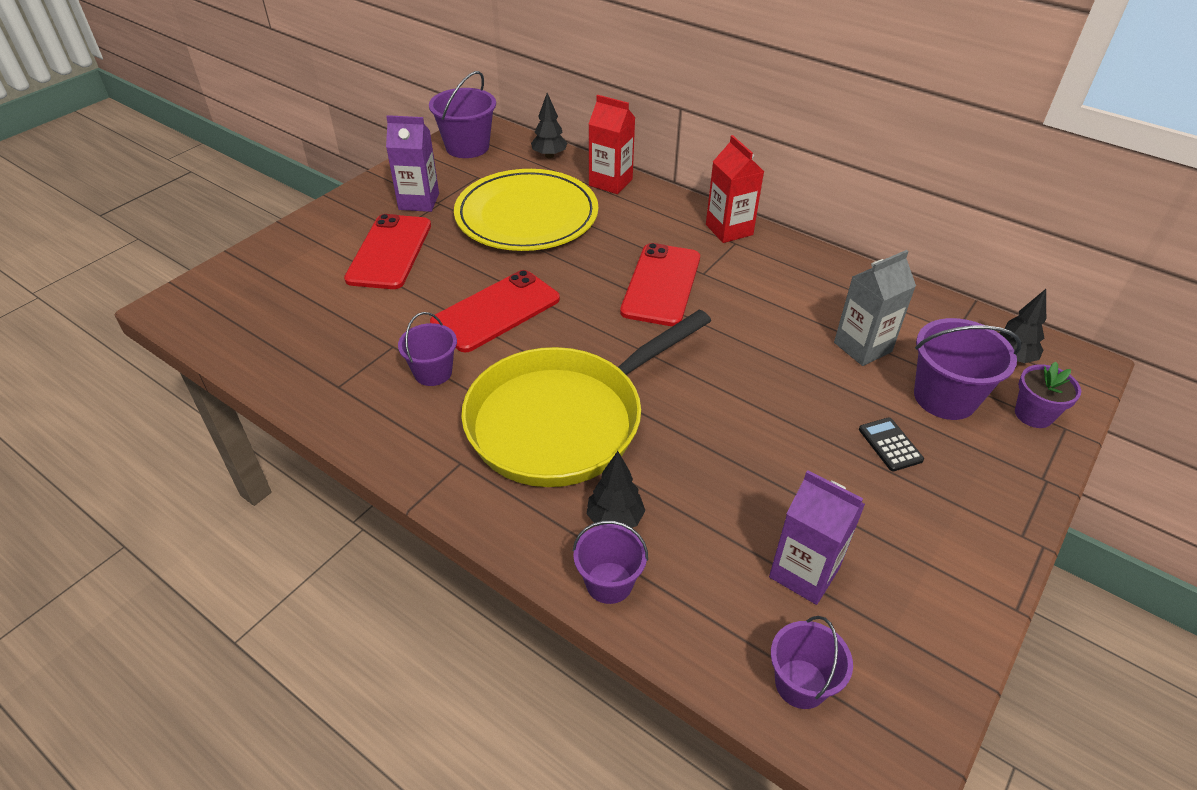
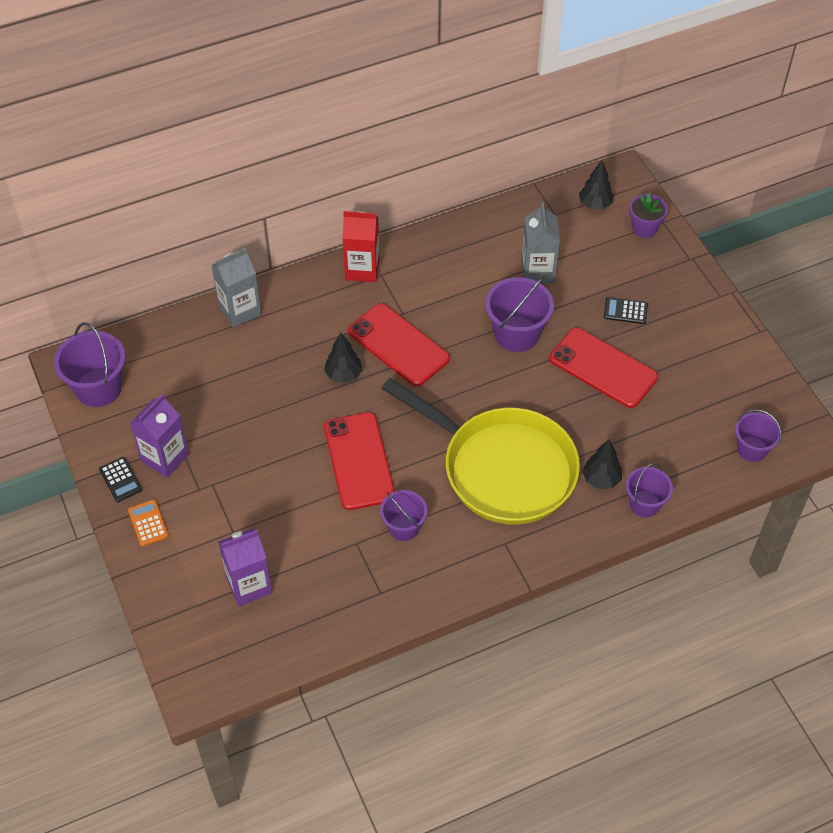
camera: 60 degrees left, 10 degrees up
(343, 217) = (148, 523): none -> orange calculator
(381, 189) = (120, 480): none -> black calculator
(390, 252) = (228, 505): red phone -> red phone (603, 368)
(526, 215) = (245, 389): yellow plate -> none
(549, 156) = (163, 334): black tree -> black tree (343, 374)
(564, 420) = (501, 468): yellow pan -> yellow pan turned 45 degrees counterclockwise
(610, 182) = (240, 310): red carton -> grey carton
(804, 572) = (689, 408): purple carton -> purple carton (249, 585)
(945, 397) = (606, 259): purple bucket -> purple bucket (516, 334)

